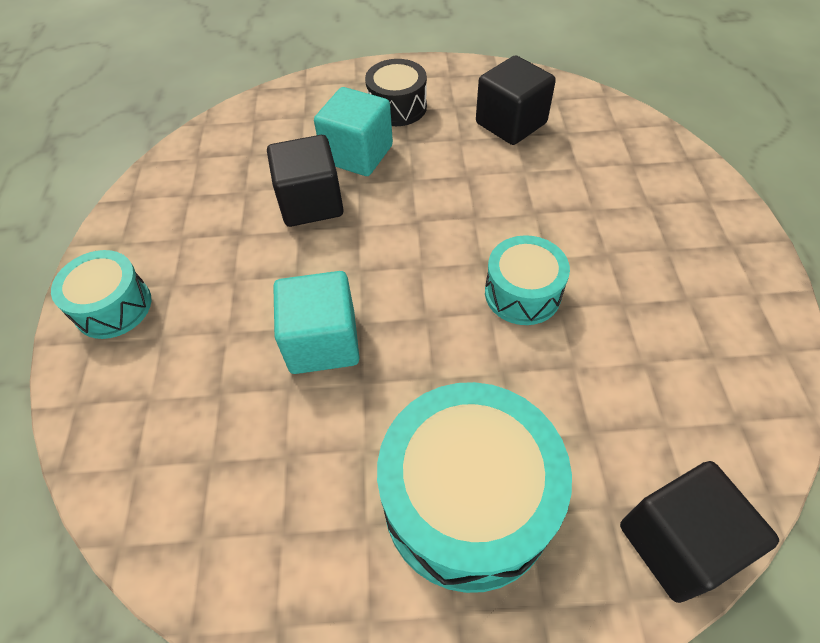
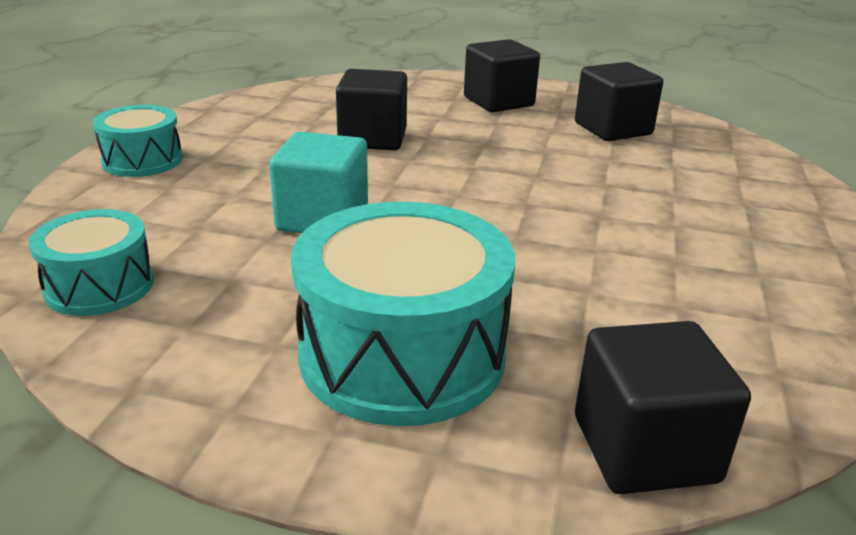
camera: 15 degrees right, 25 degrees down
(357, 154) = (439, 120): turquoise cube -> none
(397, 107) = (498, 102): black drum -> black cube
(522, 293) = (559, 231): turquoise drum -> turquoise drum (99, 286)

